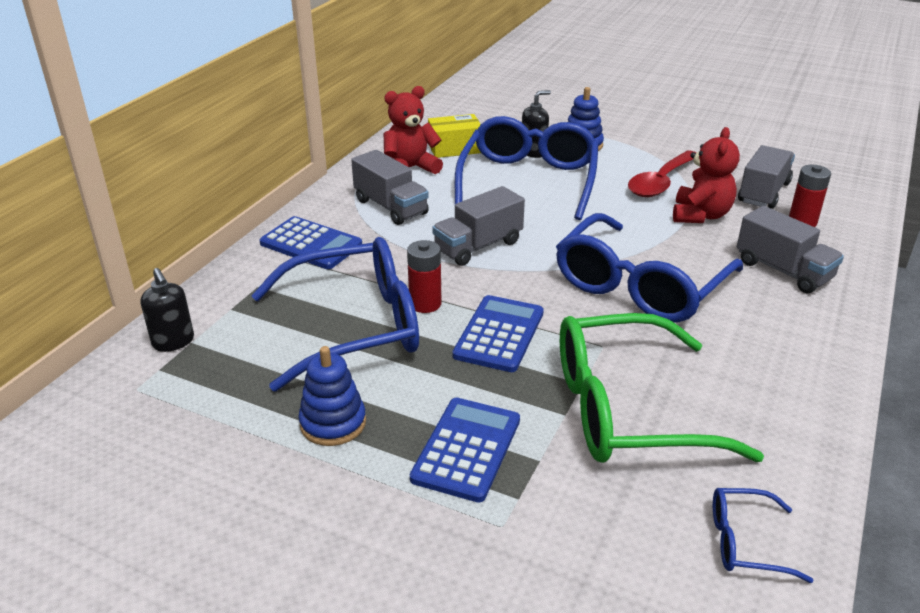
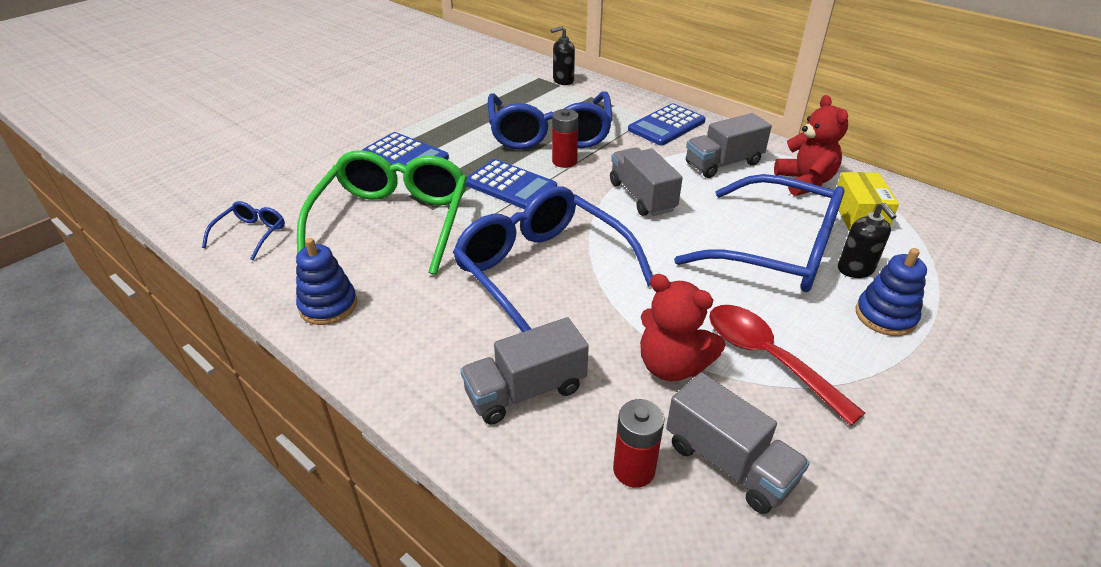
camera: 105 degrees right, 5 degrees up
(333, 423) = (458, 119): blue stacking toy -> blue stacking toy (328, 305)

